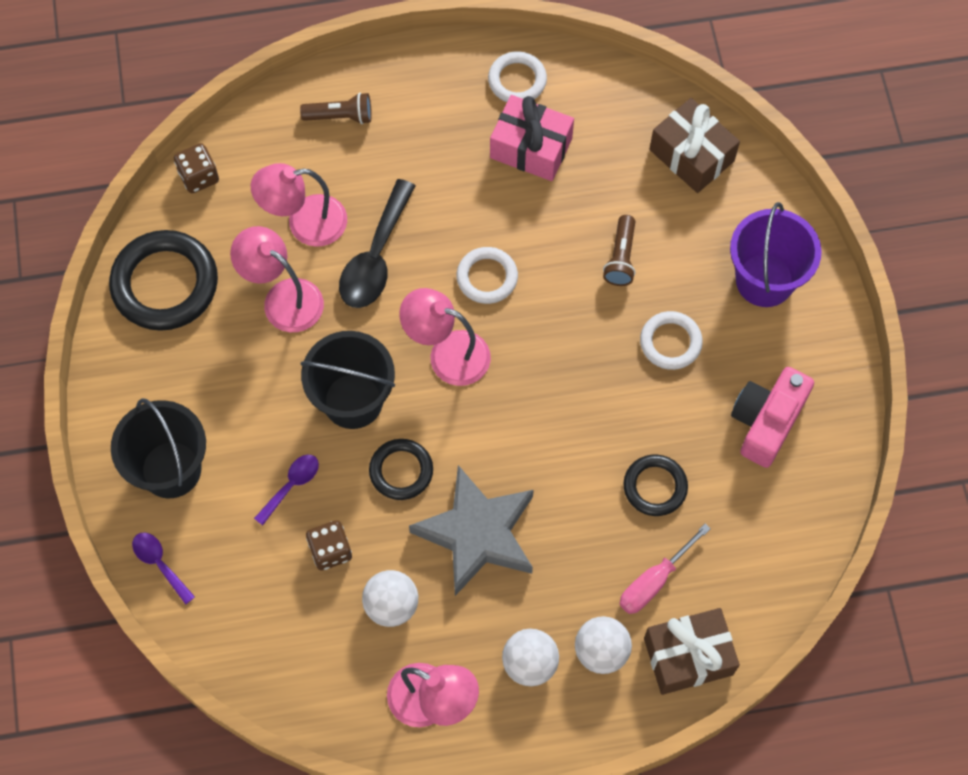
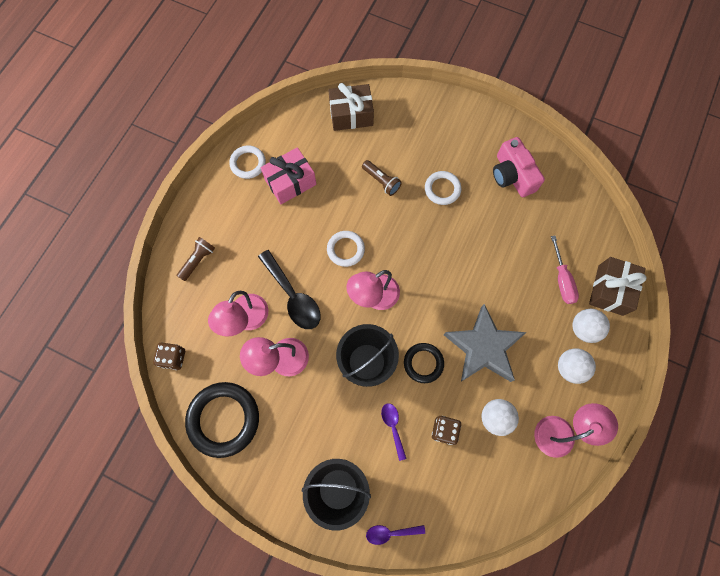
camera: 55 degrees left, 5 degrees up
(655, 487) = (513, 246): black ring -> none
(764, 280) = (439, 128): purple bucket -> none

